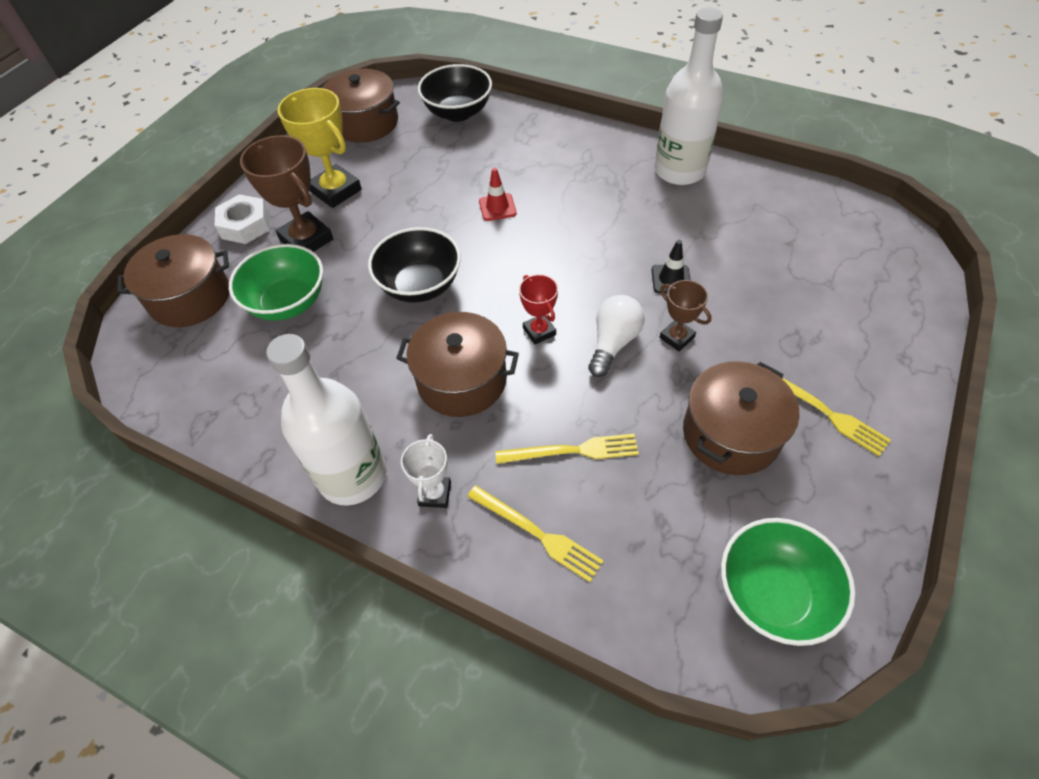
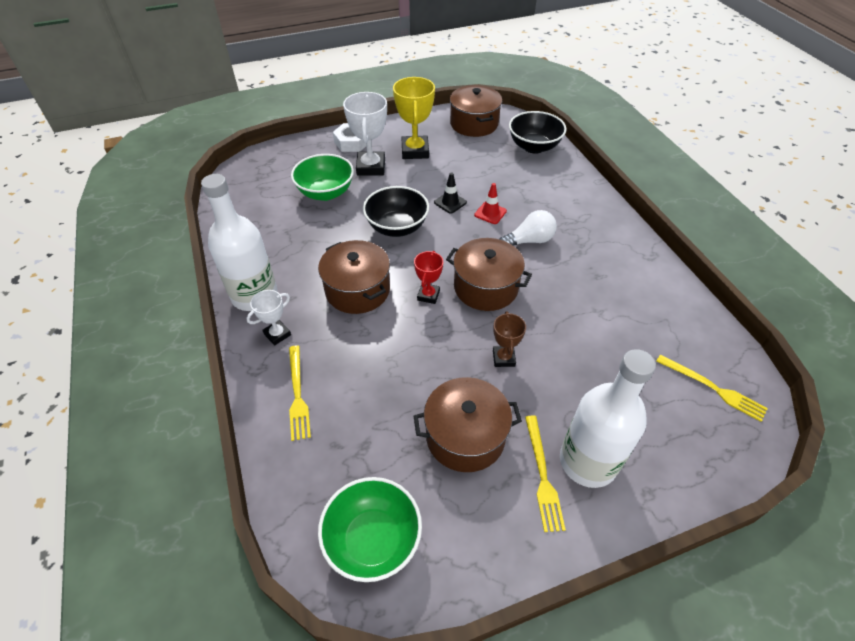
camera: 40 degrees right, 5 degrees down
(190, 297) = (288, 161): brown pot -> brown pot (485, 287)
(306, 240) = (371, 167): brown trophy -> white trophy
(572, 451) = (366, 370): yellow fork -> yellow fork (713, 388)
(613, 343) = (461, 332): white light bulb -> white light bulb (529, 241)
(671, 279) = (544, 323): black traffic cone -> black traffic cone (450, 202)
(679, 171) = (637, 264): white bottle -> white bottle (588, 461)

